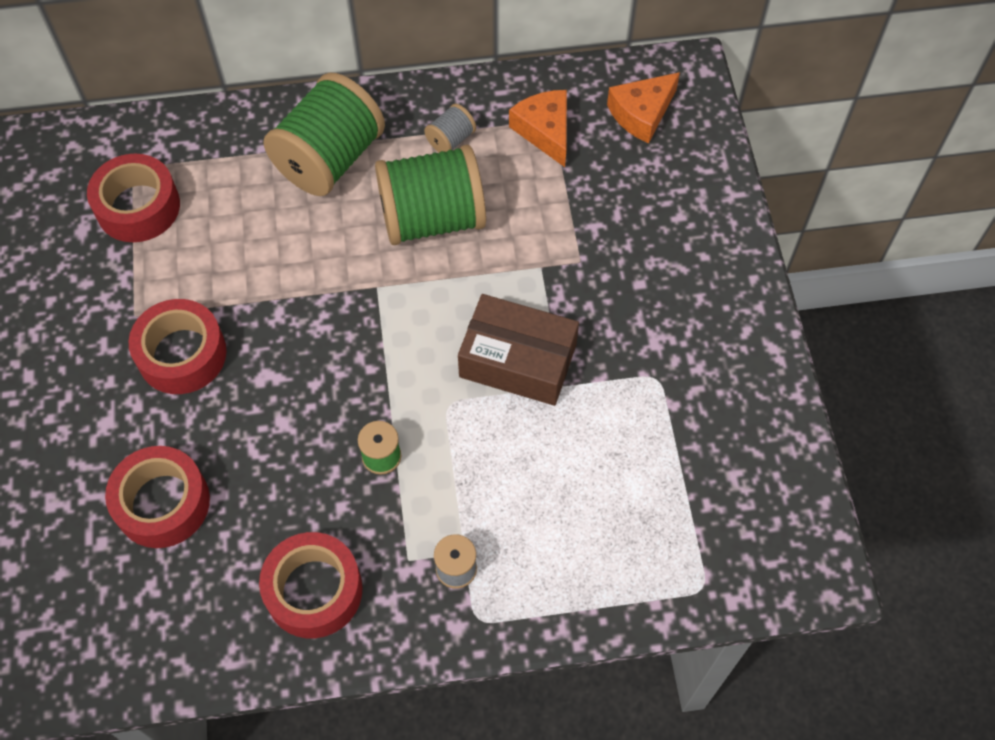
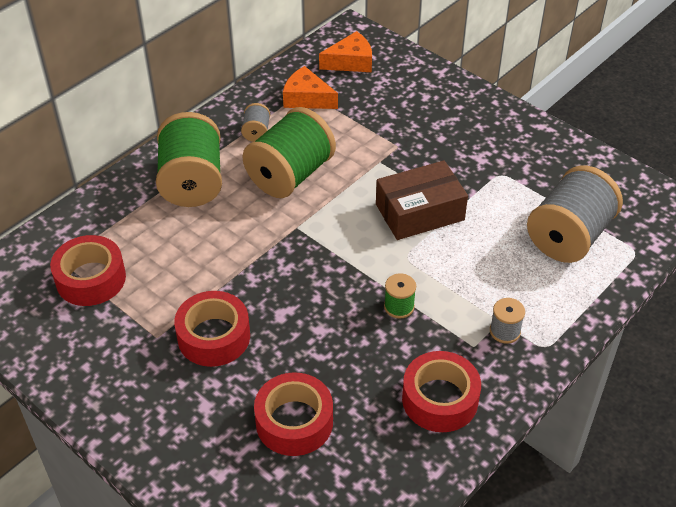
camera: 40 degrees left, 15 degrees down
(641, 114) = (351, 62): orange cheese -> orange cheese turned 120 degrees counterclockwise
(648, 512) = (569, 236): none -> grey spool

